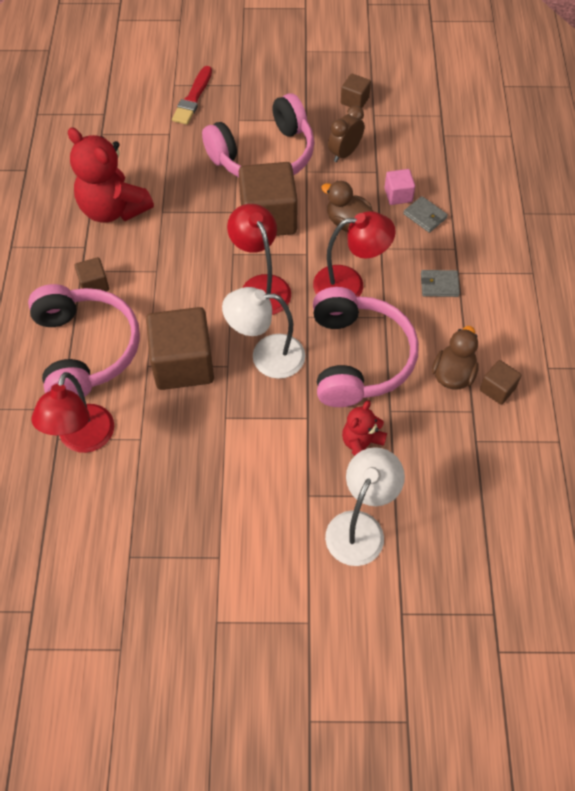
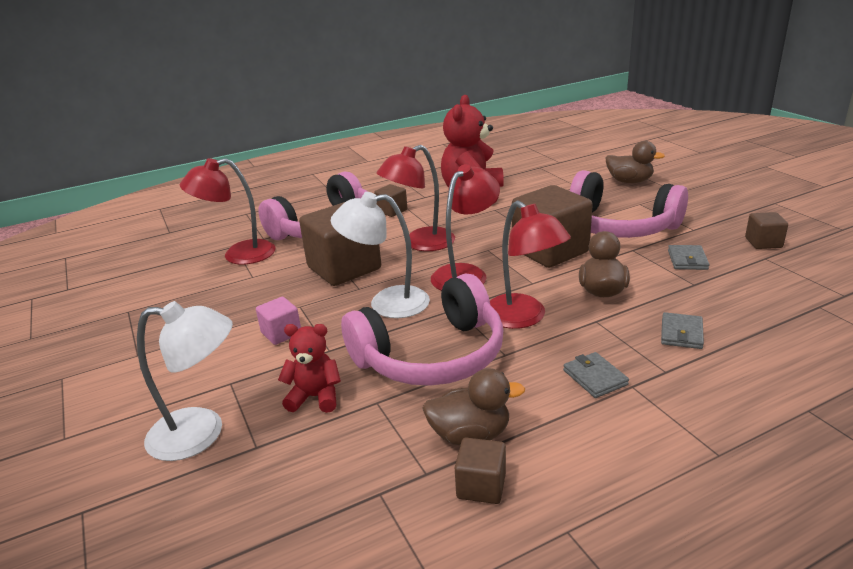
camera: 65 degrees right, 30 degrees down
(182, 292) = (420, 243): none -> red lamp
(193, 98) = (629, 181): red brush -> brown duck
(266, 356) = (387, 303): white lamp -> white lamp turned 60 degrees counterclockwise
(345, 153) = (687, 260): brown clock -> grey wallet
(398, 195) = (683, 307): pink cube -> pink cube (281, 333)

